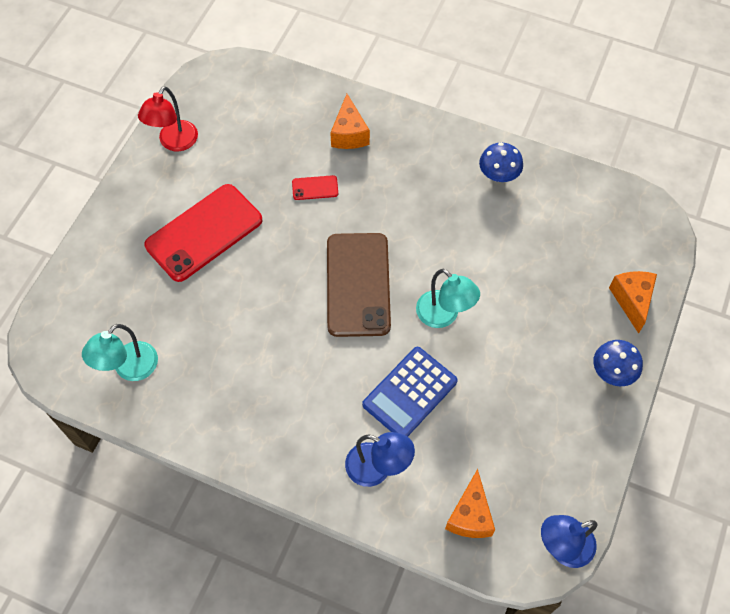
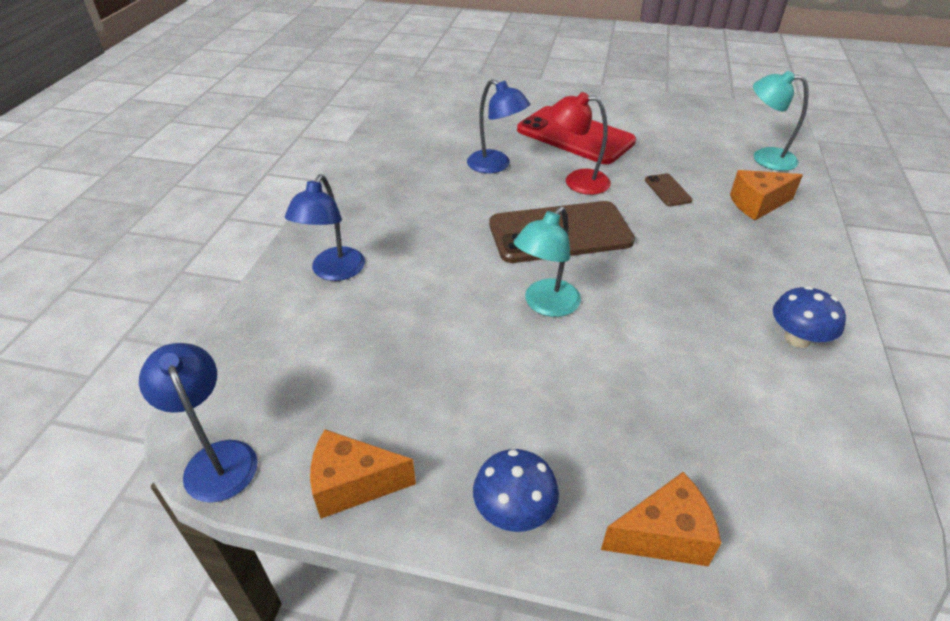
camera: 80 degrees right, 20 degrees down
(129, 369) = (423, 121): turquoise lamp -> turquoise lamp (765, 157)
(174, 142) = (663, 109): red lamp -> red lamp (577, 181)
(241, 313) = (496, 165): none -> blue lamp
(315, 188) = (667, 190): red phone -> brown phone
(410, 393) = (431, 287): blue calculator -> none
(470, 515) = (273, 355): orange cheese -> orange cheese (353, 484)

